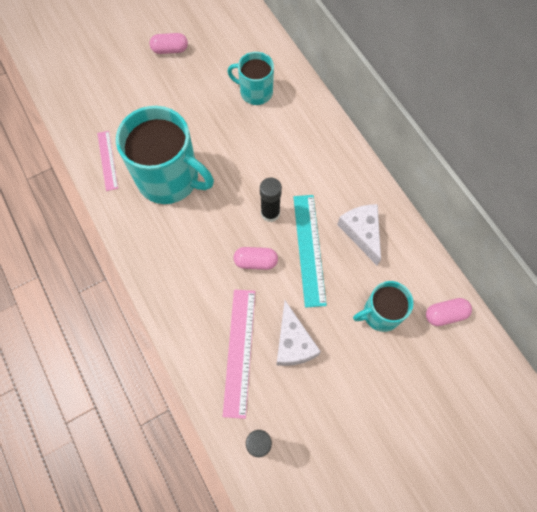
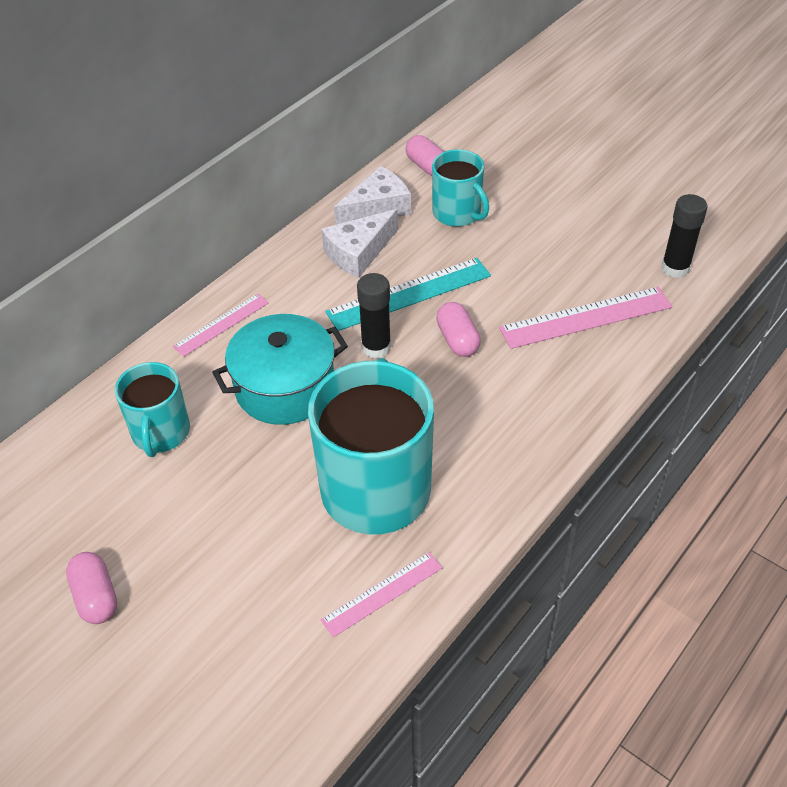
camera: 110 degrees left, 20 degrees down
(260, 156) = (285, 388): none -> turquoise pot
(293, 342) = (541, 274): white cheese -> white cheese (377, 208)
(326, 138) = (221, 324): none -> pink ruler

